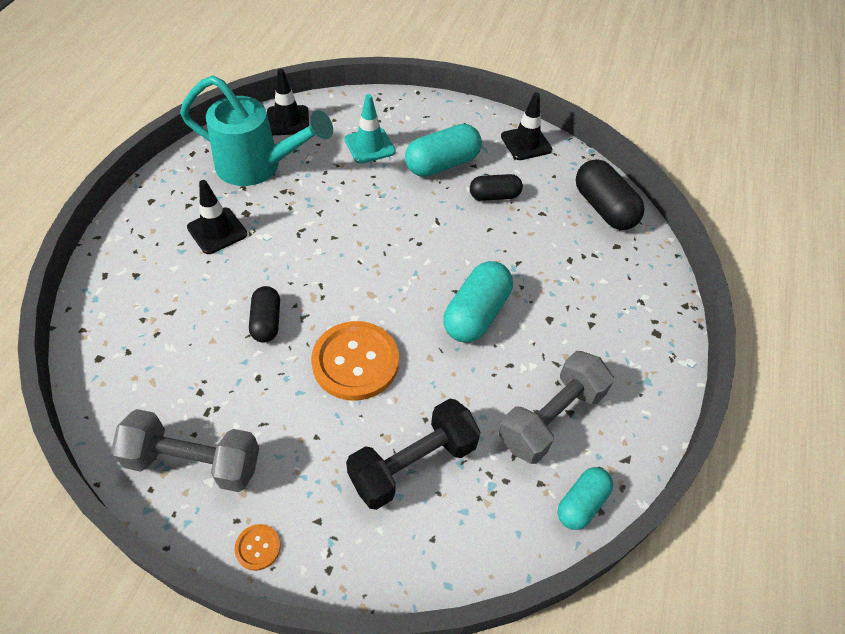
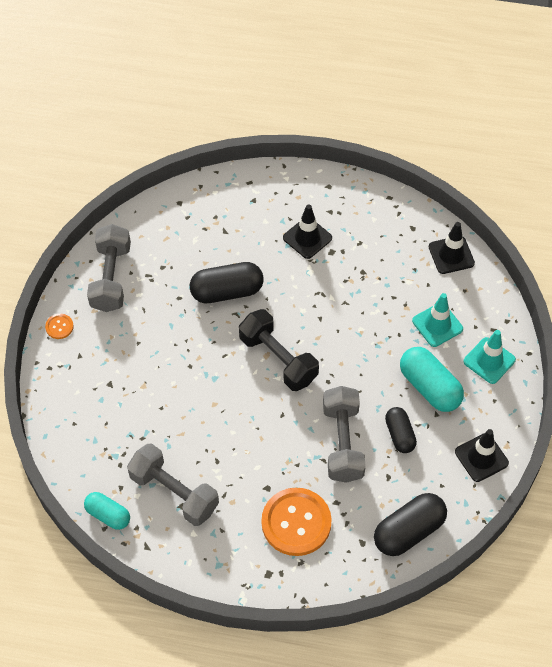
camera: 85 degrees right, 5 degrees up
(259, 167) = (386, 247): turquoise watering can -> none
(266, 322) = (227, 291): black capsule -> black capsule, size x1.60
(355, 362) = (201, 355): orange button -> orange button (296, 522)
(413, 464) = (125, 404): black dumbbell -> black dumbbell (278, 359)
(420, 118) = (489, 360): none -> turquoise traffic cone
(476, 314) = (261, 432): turquoise capsule -> none
(498, 243) = (342, 442): none -> grey dumbbell

